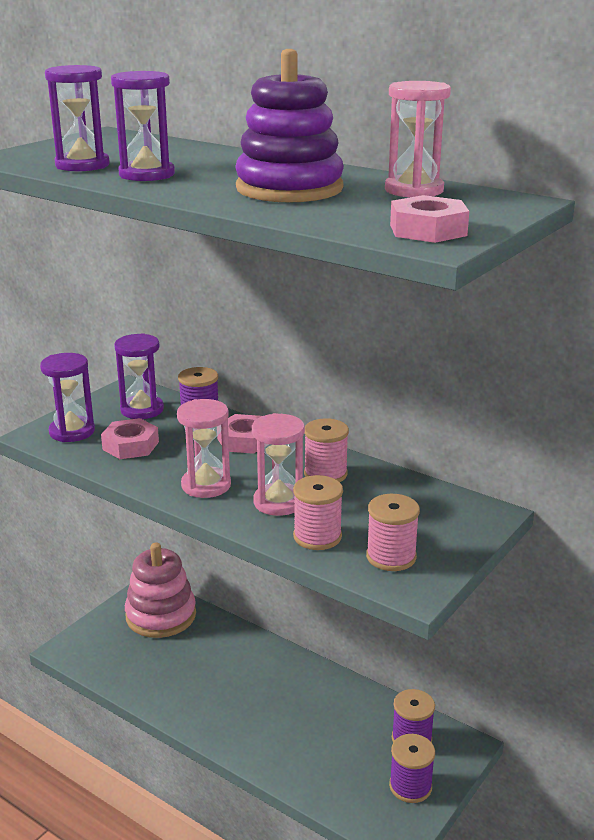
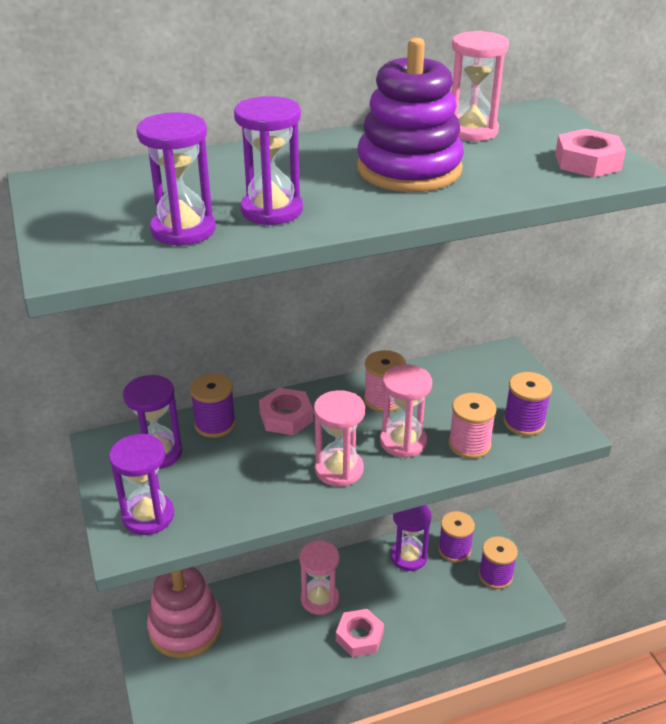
camera: 55 degrees left, 10 degrees up
(130, 445) = (221, 487): pink nut -> pink nut (359, 637)
(259, 675) = (320, 599): none -> pink hourglass
(367, 710) = (408, 557): none -> purple hourglass
(391, 557) = (524, 422): pink spool -> purple spool

